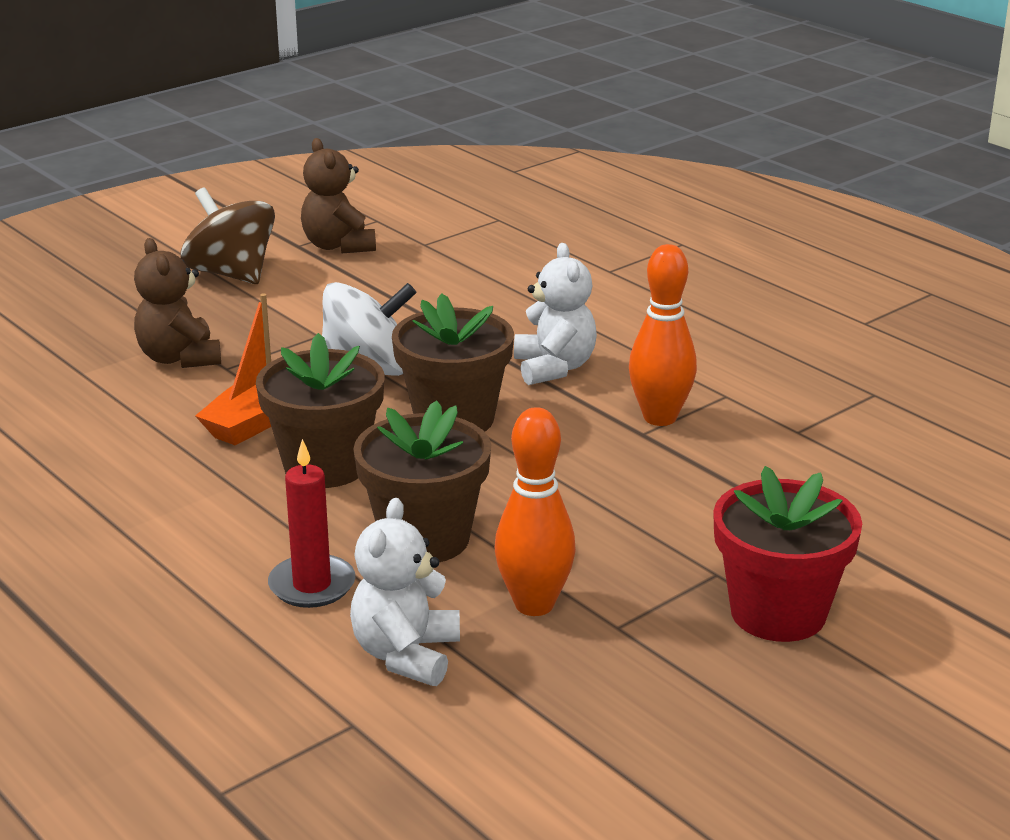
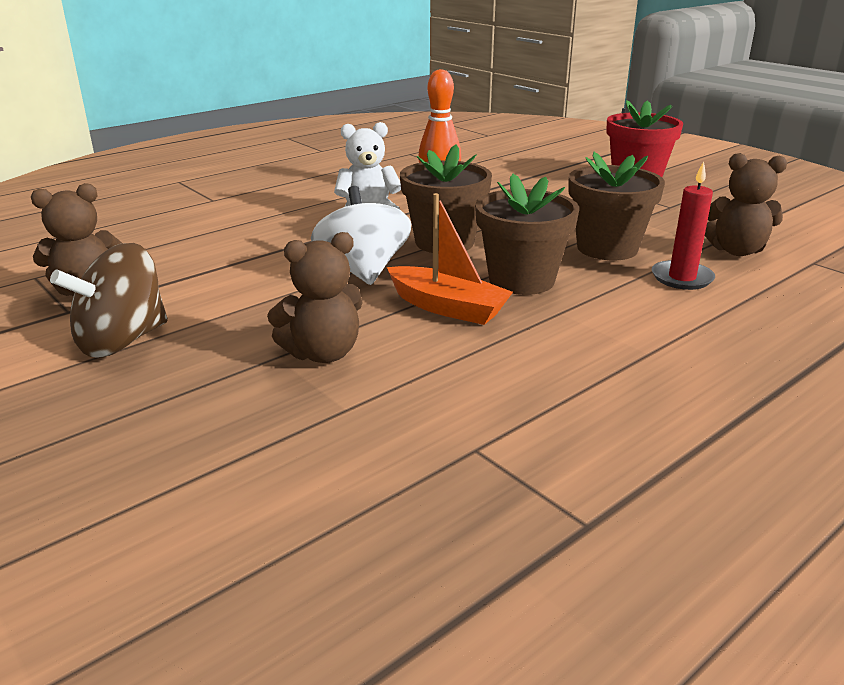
camera: 90 degrees left, 0 degrees up
(406, 655) = (736, 251): white teddy bear -> brown teddy bear
(534, 604) = (662, 222): orange bowling pin -> none

